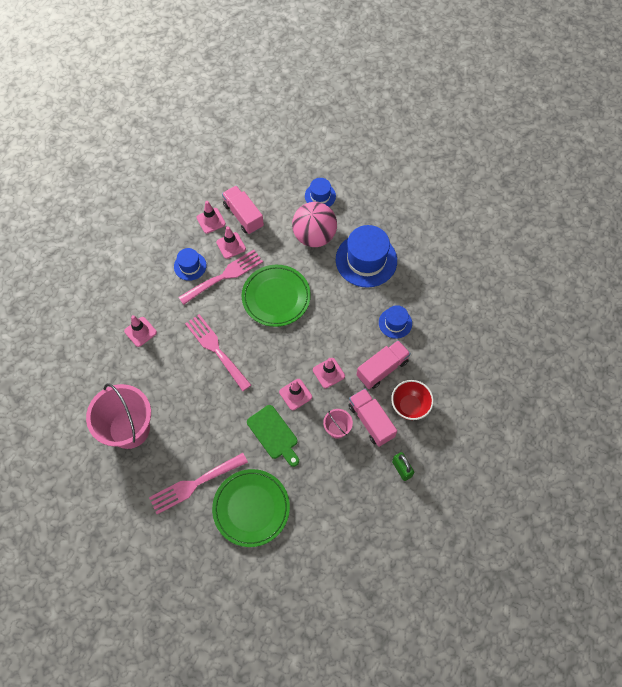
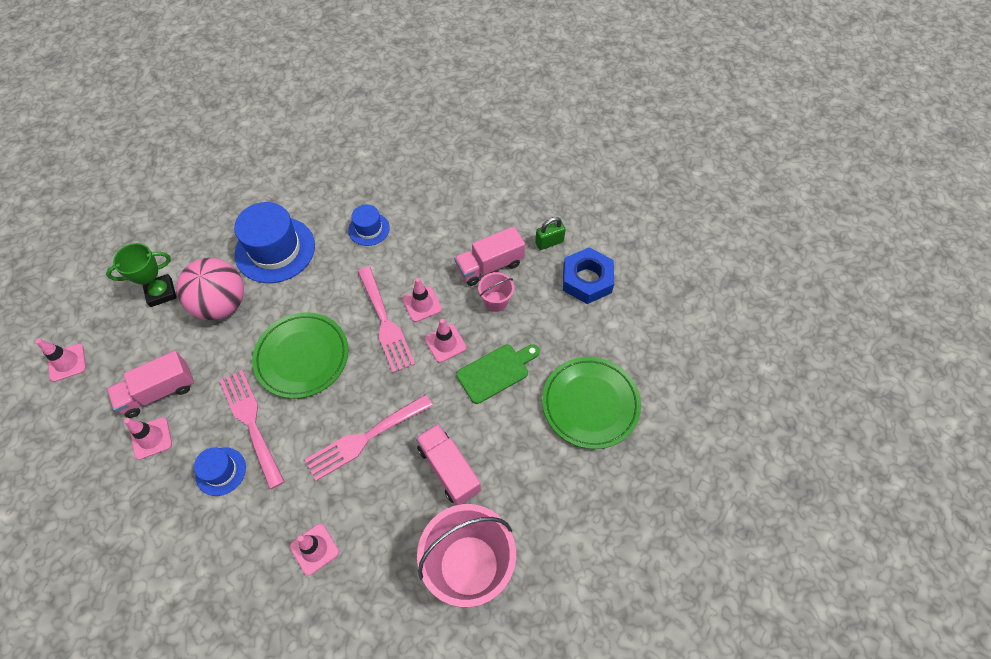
camera: 85 degrees left, 5 degrees down
(194, 484) = (556, 473): pink fork -> pink fork (385, 323)
(231, 245) = (203, 411): pink traffic cone -> pink traffic cone (67, 362)
(320, 196) = (161, 292): blue hat -> green trophy
(366, 503) = (587, 280): none -> blue nut
(382, 369) = (426, 248): pink truck -> pink truck (449, 469)
(409, 406) = (476, 226): red bowl -> none

